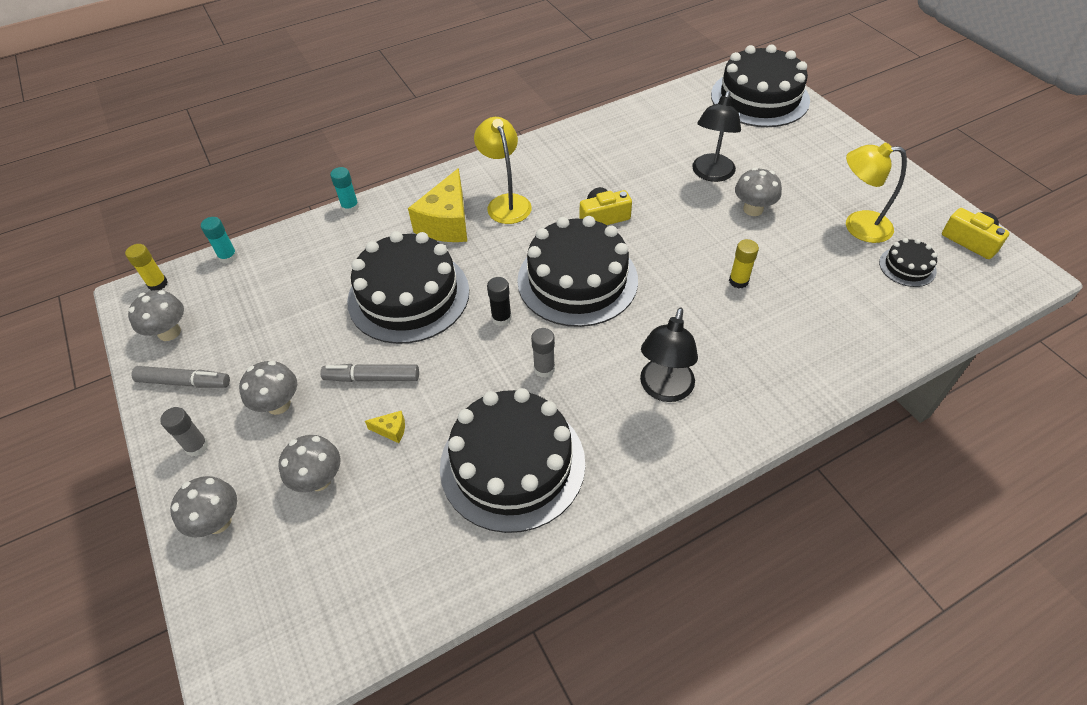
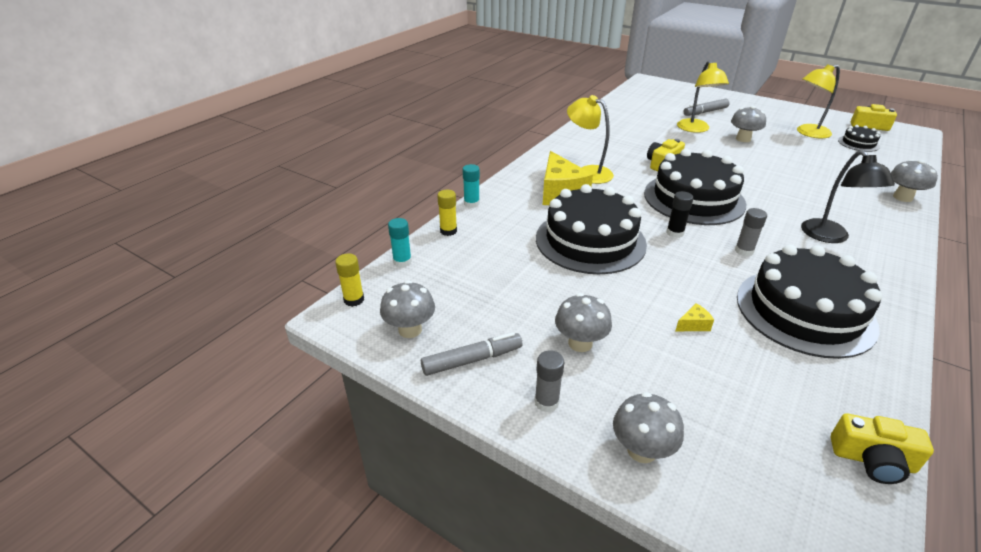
camera: 30 degrees left, 15 degrees down
(319, 479) = (684, 380): grey mushroom -> grey mushroom (902, 197)
(372, 378) = (632, 298): grey marker -> grey marker (705, 112)
(377, 626) = (872, 460): none -> yellow camera
(711, 174) = (695, 129): black lamp -> yellow lamp
(738, 281) = (787, 173): yellow glue stick -> yellow glue stick (448, 231)
(759, 98) = (670, 91): black cake -> none

